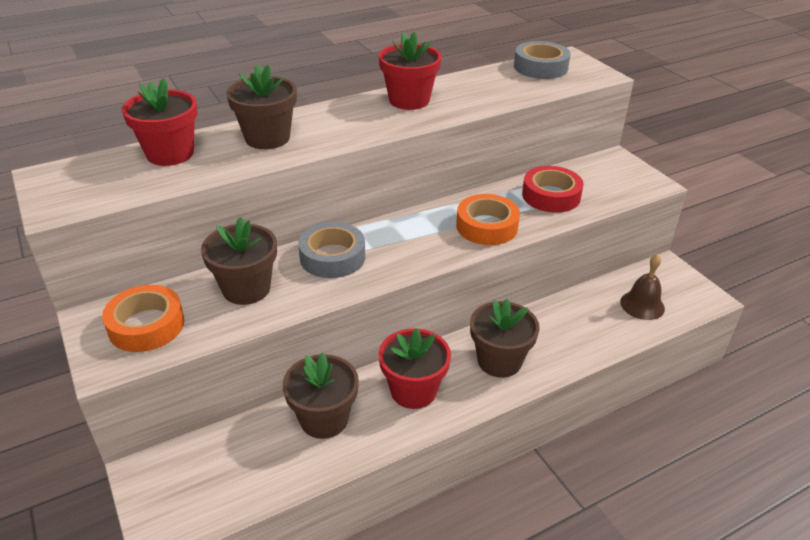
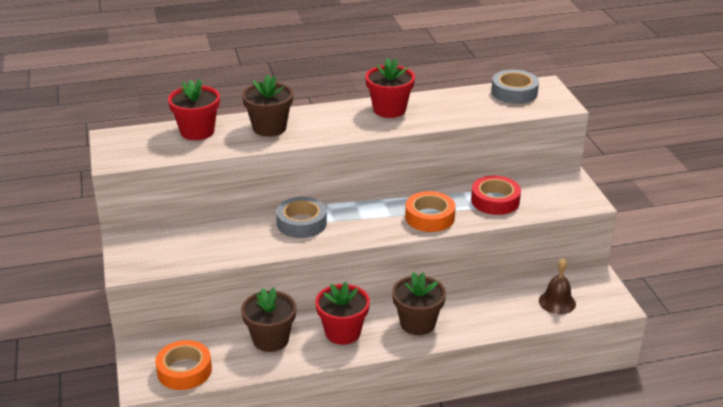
camera: 15 degrees right, 5 degrees down
(146, 325) = (158, 250): orange tape -> orange tape (184, 370)
(246, 289) = (232, 236): brown flower pot -> none

